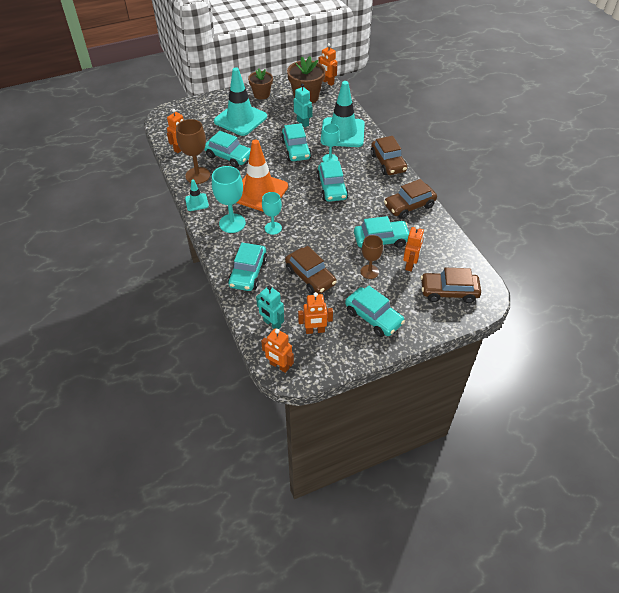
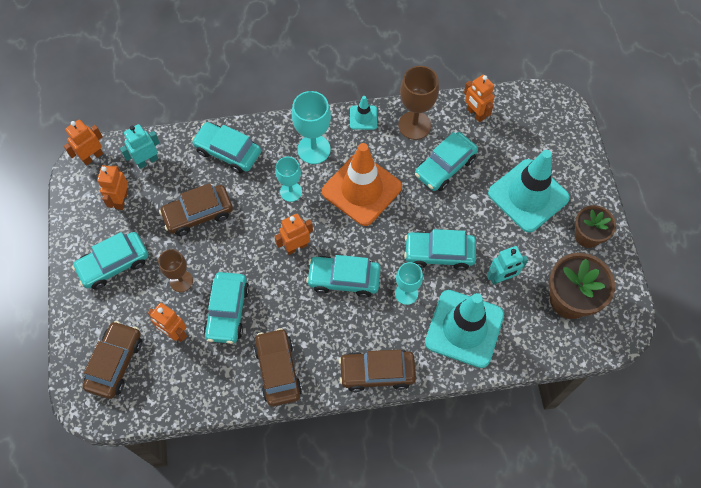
camera: 105 degrees right, 15 degrees up
(327, 82) = (607, 344): orange robot -> orange robot (296, 246)

